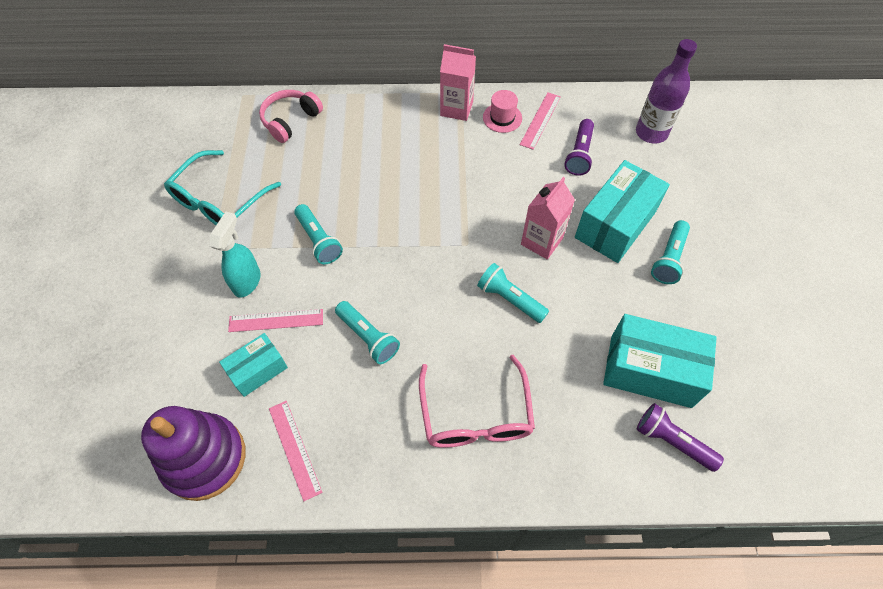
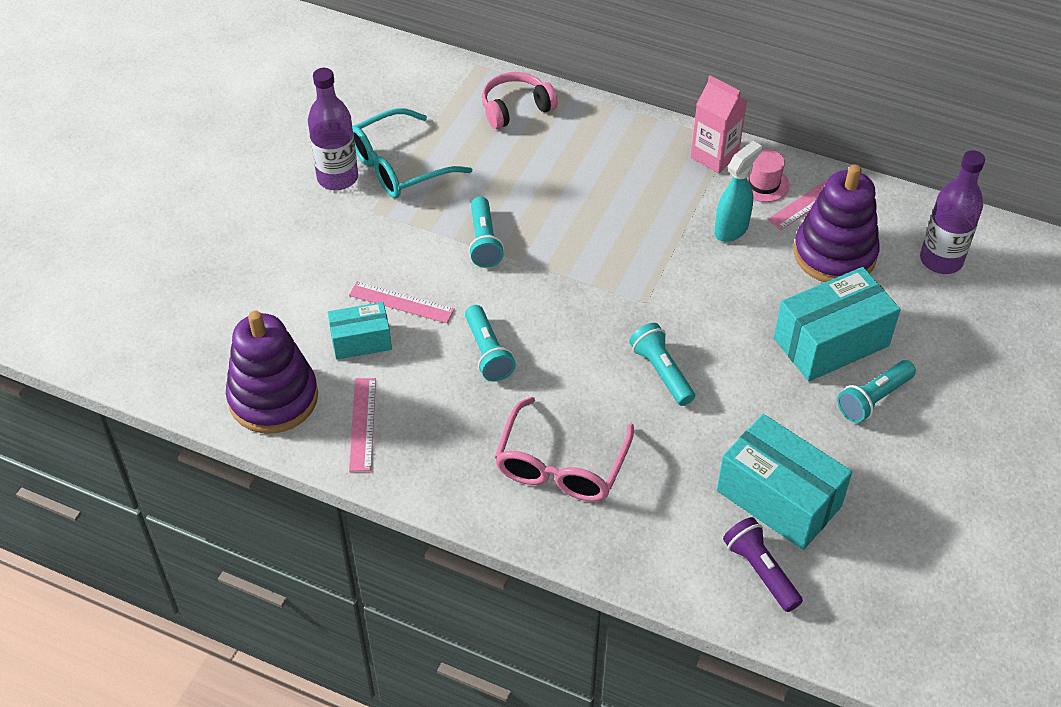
camera: 25 degrees right, 10 degrees down
(172, 229) = (337, 178): none -> purple bottle
(247, 281) = (390, 255): turquoise spray bottle -> turquoise spray bottle (731, 229)
(541, 241) = (732, 328): pink carton -> none
(579, 154) = (834, 254): purple flashlight -> purple stacking toy

